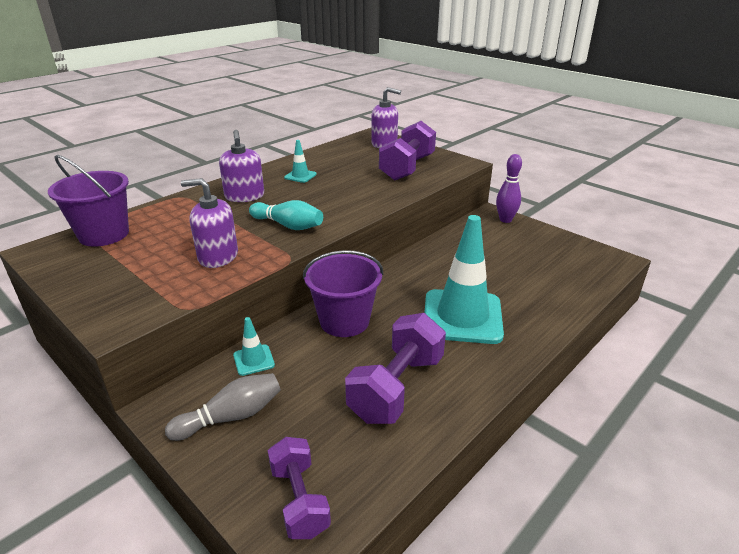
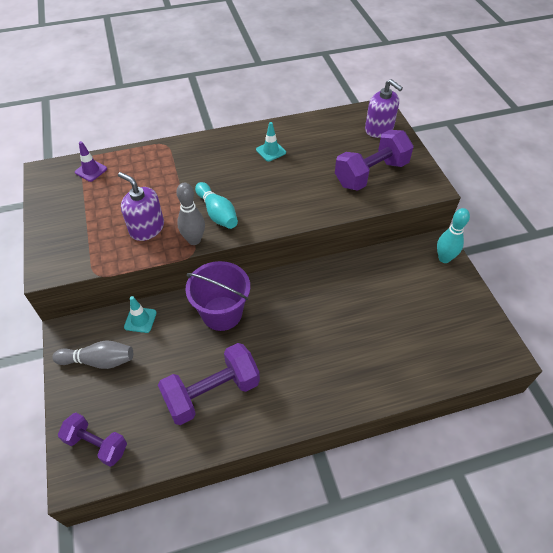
camera: 30 degrees right, 20 degrees up
(104, 234) = (91, 170): purple bucket -> purple traffic cone
(244, 196) = (210, 162): purple soap dispenser -> none
(282, 249) = (194, 240): none -> grey bowling pin
(299, 500) = (97, 444): purple dumbbell -> purple dumbbell turned 75 degrees counterclockwise
(462, 317) = (310, 352): turquoise traffic cone -> none
(505, 220) = (444, 258): purple bowling pin -> turquoise bowling pin

